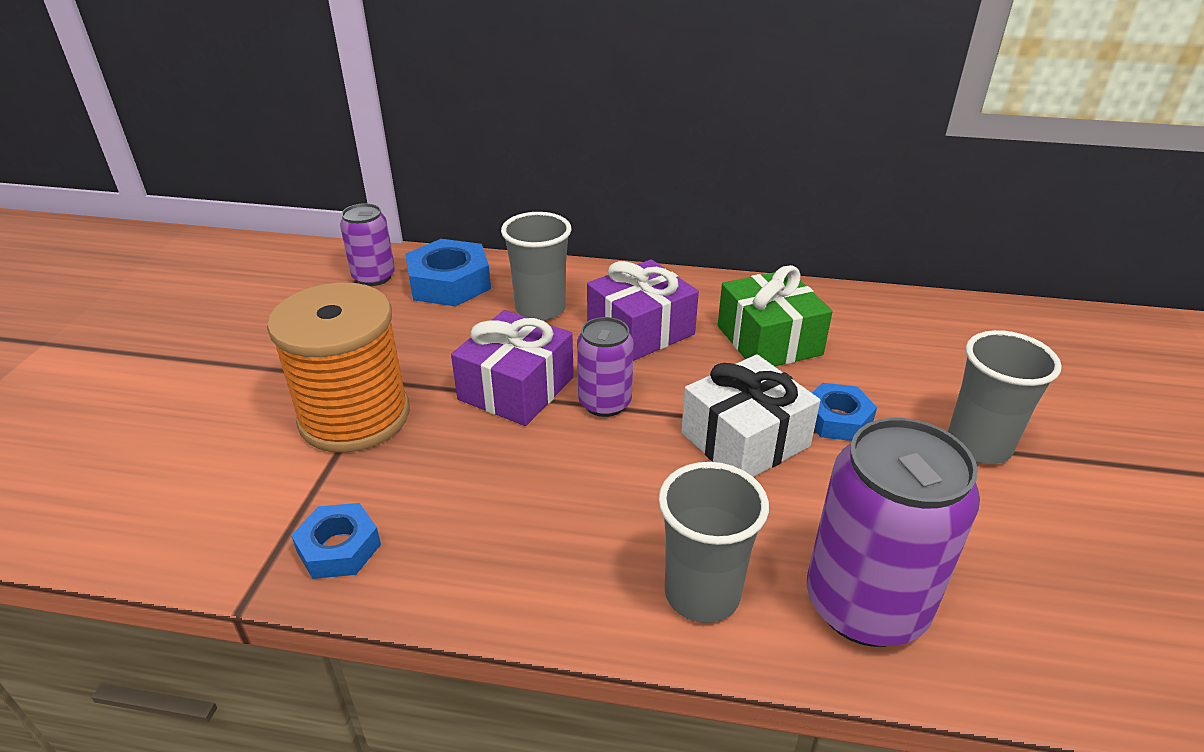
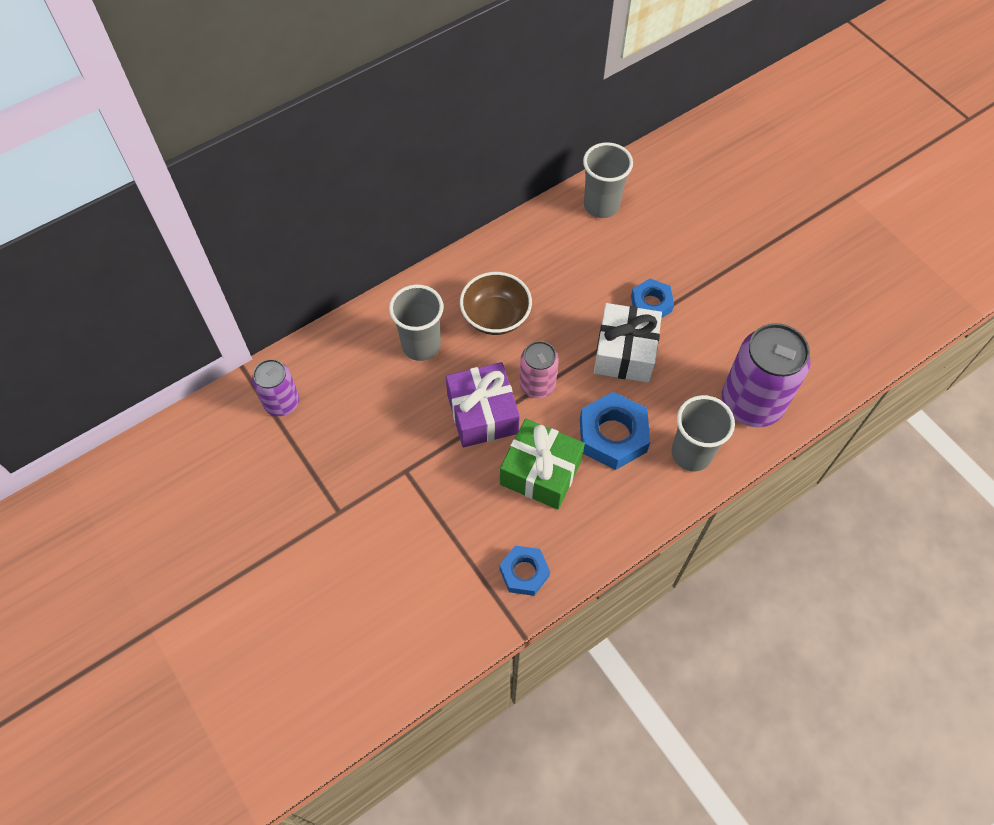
camera: 45 degrees left, 25 degrees up
(354, 416) = (425, 504): orange spool -> none
(449, 283) = (338, 368): blue nut -> blue nut (613, 435)
(605, 403) = (537, 385): purple can -> pink can
(640, 330) = (495, 317): purple gift -> brown bowl
(769, 340) = (568, 270): green gift -> green gift (540, 472)
(978, 446) = (721, 271): grey cup -> grey cup (601, 205)

